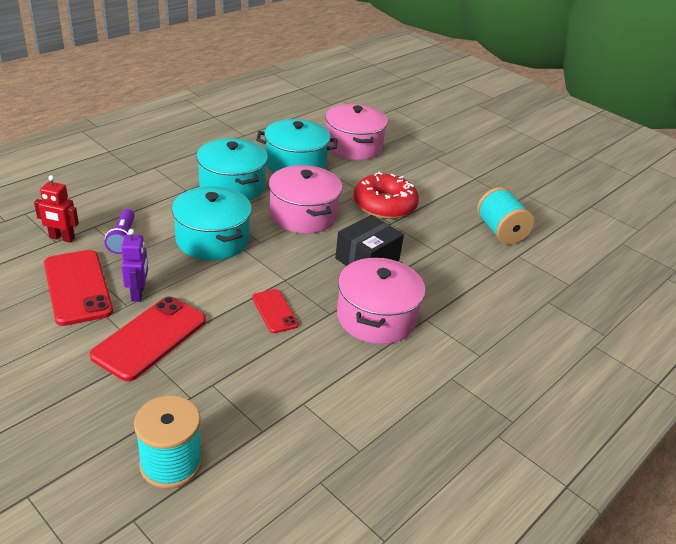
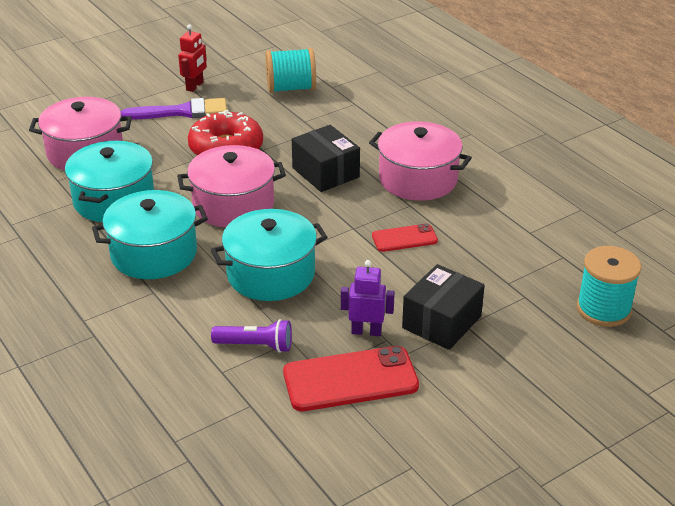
camera: 75 degrees left, 0 degrees up
(62, 238) = (244, 400): red robot -> red robot (195, 86)
(150, 338) = (441, 322): red phone -> black box
(429, 180) = (181, 112): none -> purple brush

